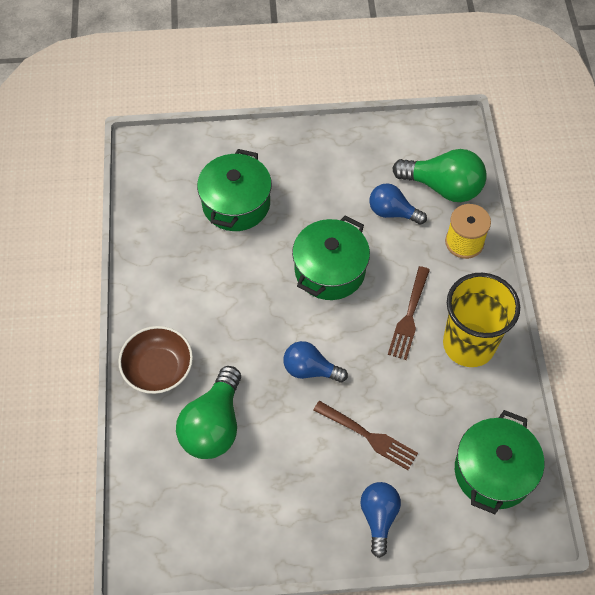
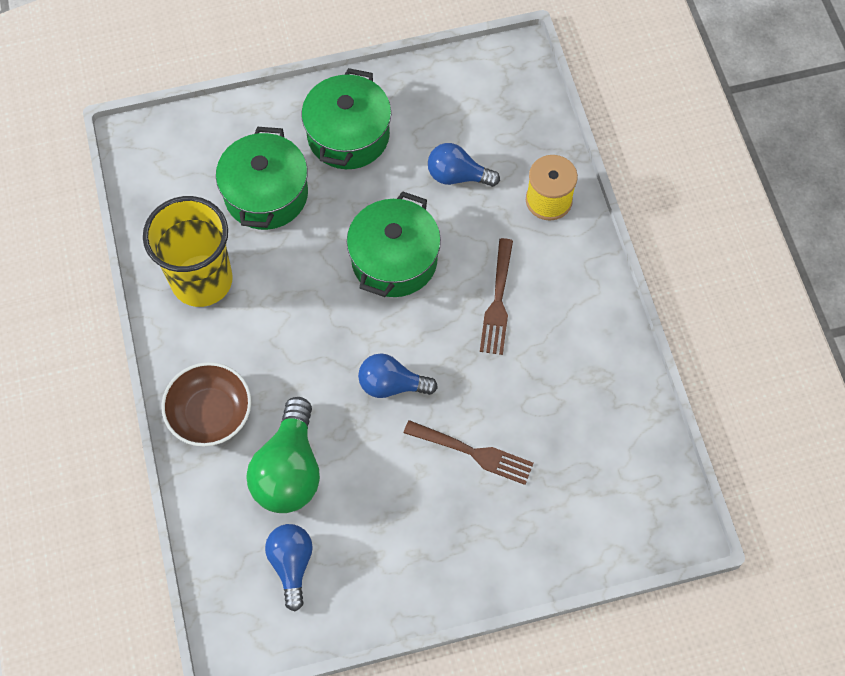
camera: 10 degrees left, 5 degrees up
(379, 517) = (500, 545): blue light bulb -> blue light bulb (291, 564)
(443, 187) = (513, 135): green light bulb -> none
(468, 344) = (572, 324): yellow cup -> yellow cup (202, 280)
(493, 471) = (623, 469): green pot -> green pot (348, 135)

